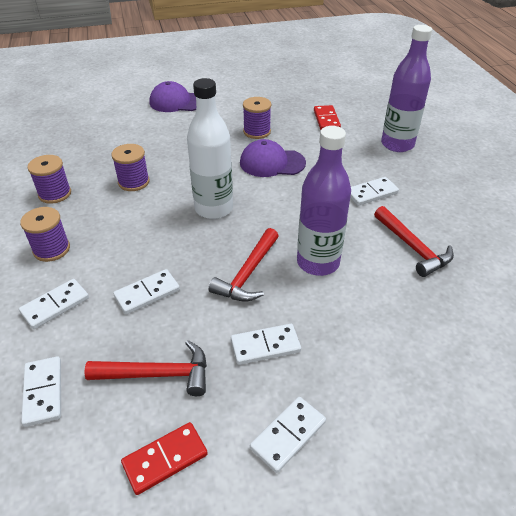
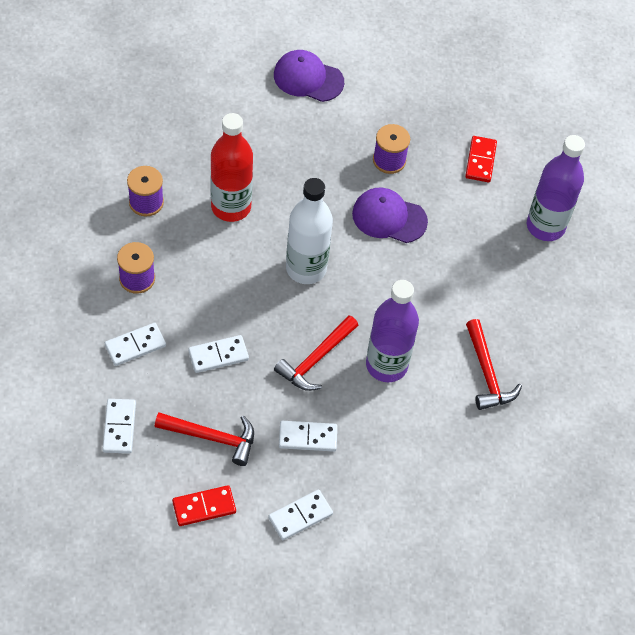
camera: 10 degrees right, 15 degrees up
(134, 182) = (231, 207): purple spool -> red bottle
(371, 193) = (479, 292): white domino -> none

